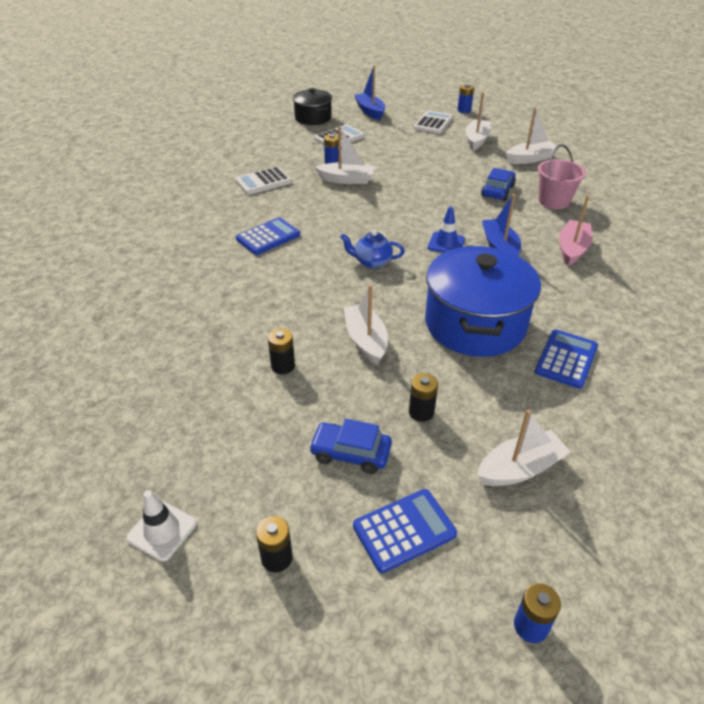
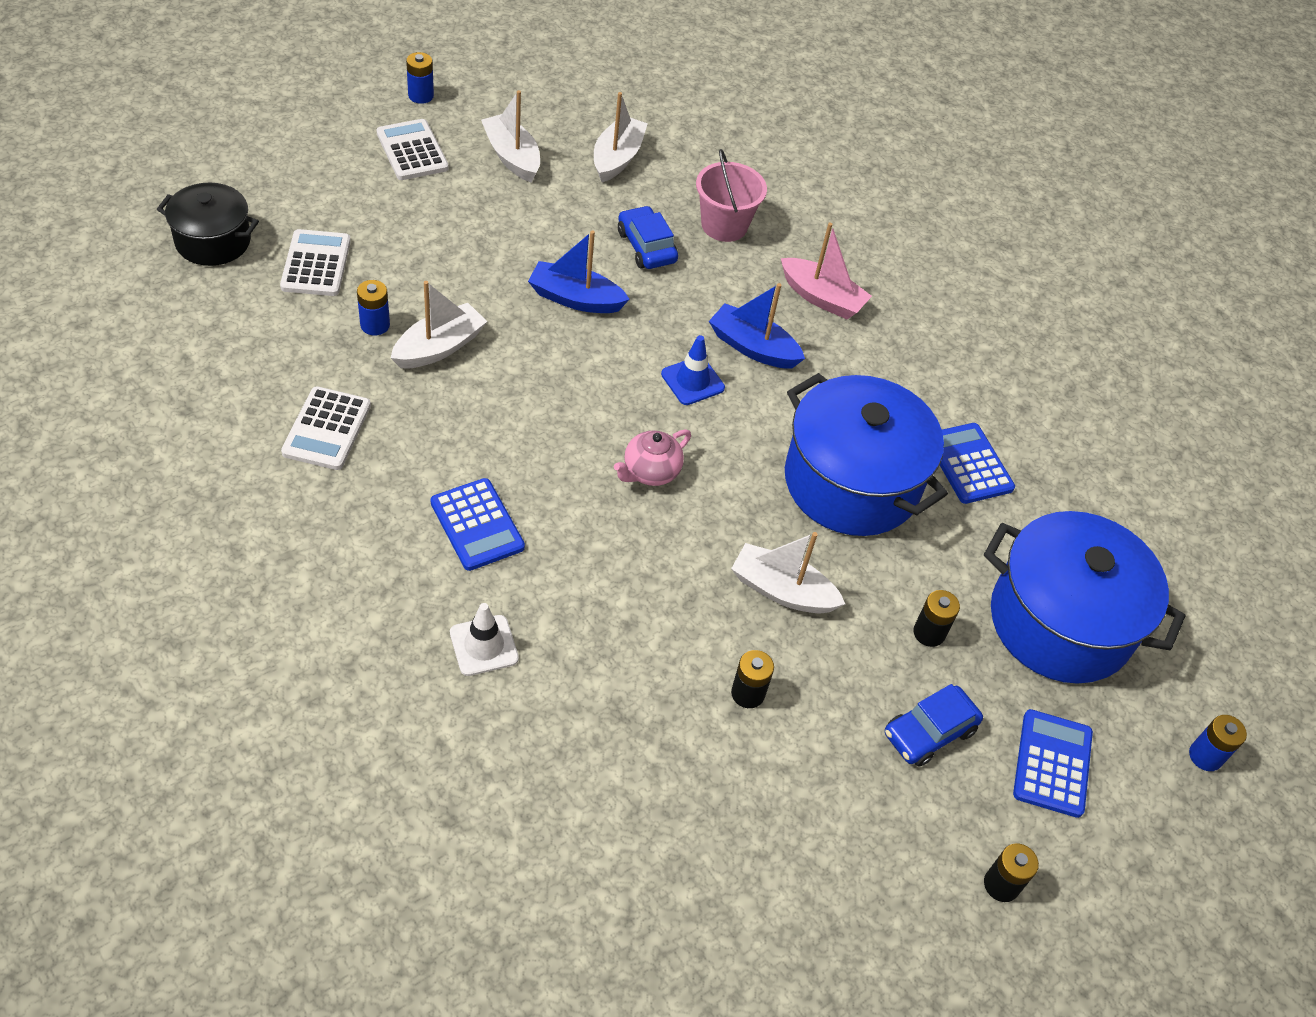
camera: 55 degrees left, 10 degrees up
(162, 531) = (889, 961): white traffic cone -> white traffic cone (484, 645)
(268, 237) = (477, 525): blue calculator -> blue calculator turned 150 degrees clockwise
(370, 111) = (286, 174): blue boat -> blue boat (575, 299)
(372, 262) = (650, 472): blue teapot -> pink teapot
(520, 468) = (1060, 622): white boat -> blue pot
(572, 249) = (822, 298): pink boat -> pink boat turned 150 degrees clockwise

